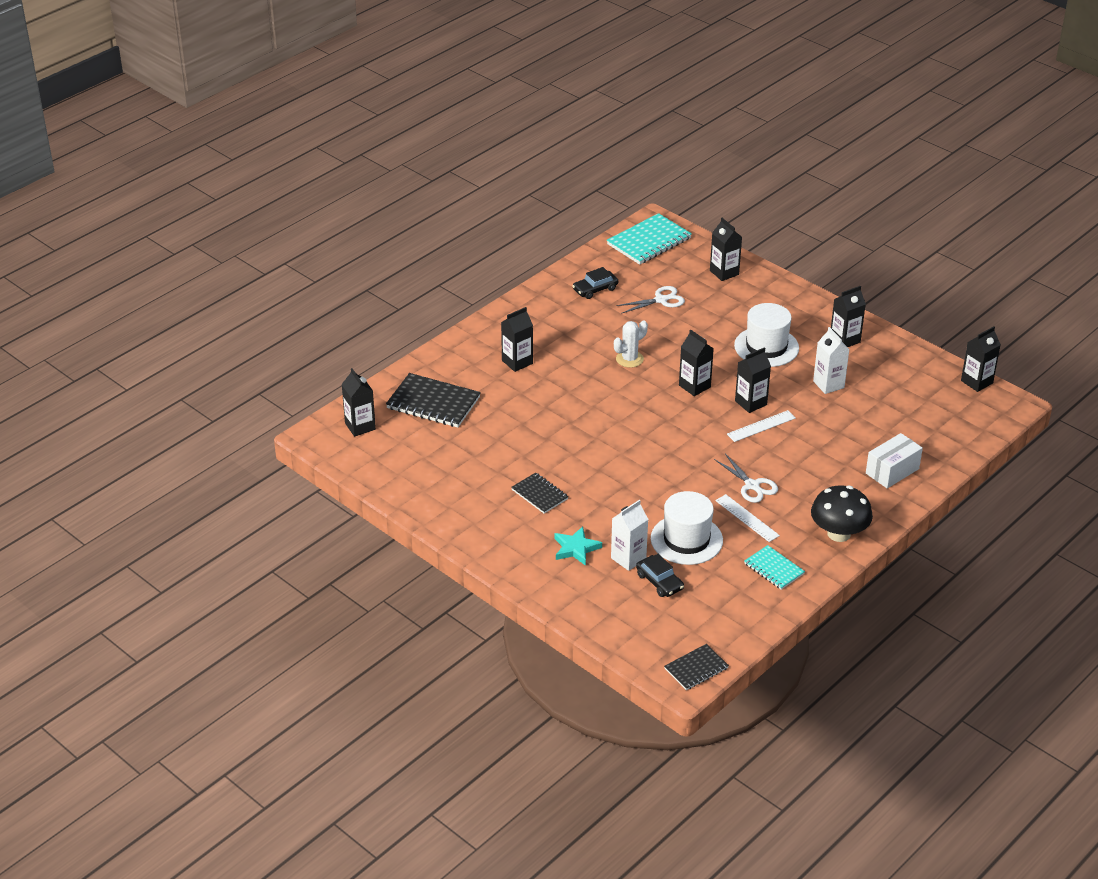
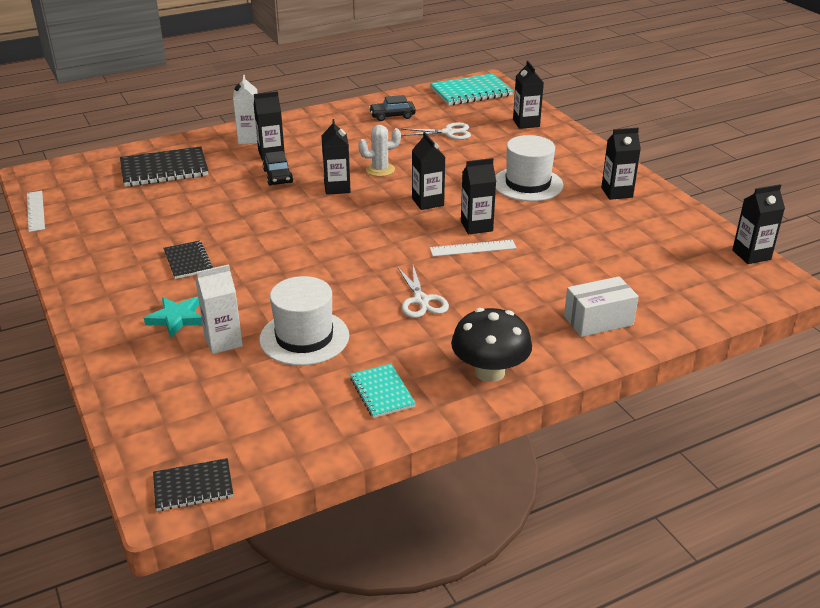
camera: 20 degrees right, 5 degrees down
(360, 426) = (80, 174): black carton -> black carton (337, 188)
(433, 403) = (164, 169): black notebook -> black notebook turned 60 degrees counterclockwise
(659, 582) = (236, 374): black car -> black car (278, 176)
(747, 518) = (391, 331): white ruler -> white ruler (35, 211)
(828, 384) = (574, 226): white carton -> white carton (250, 139)

